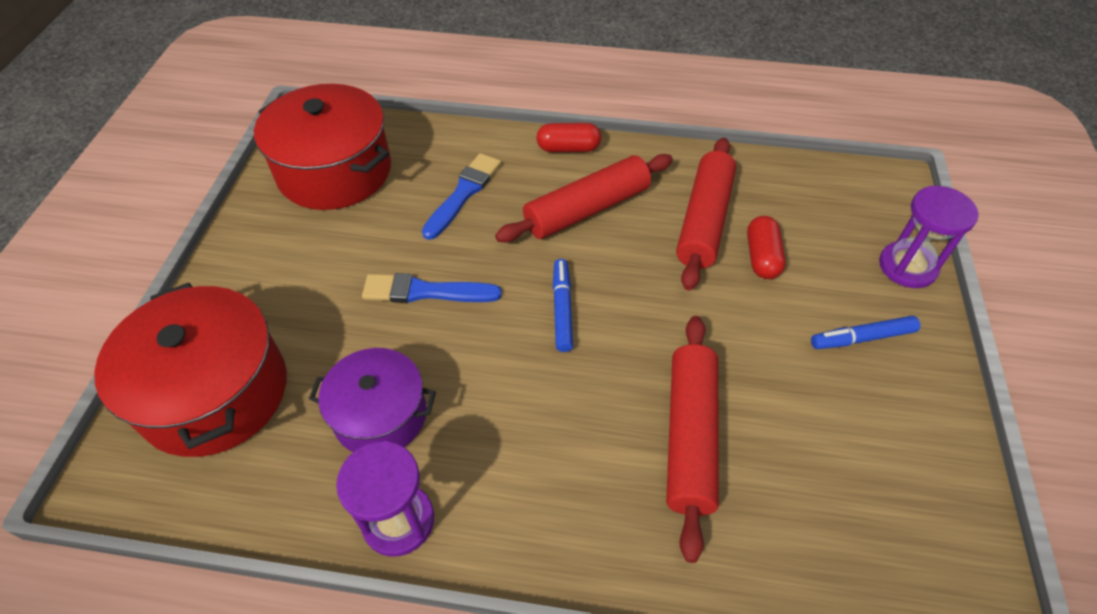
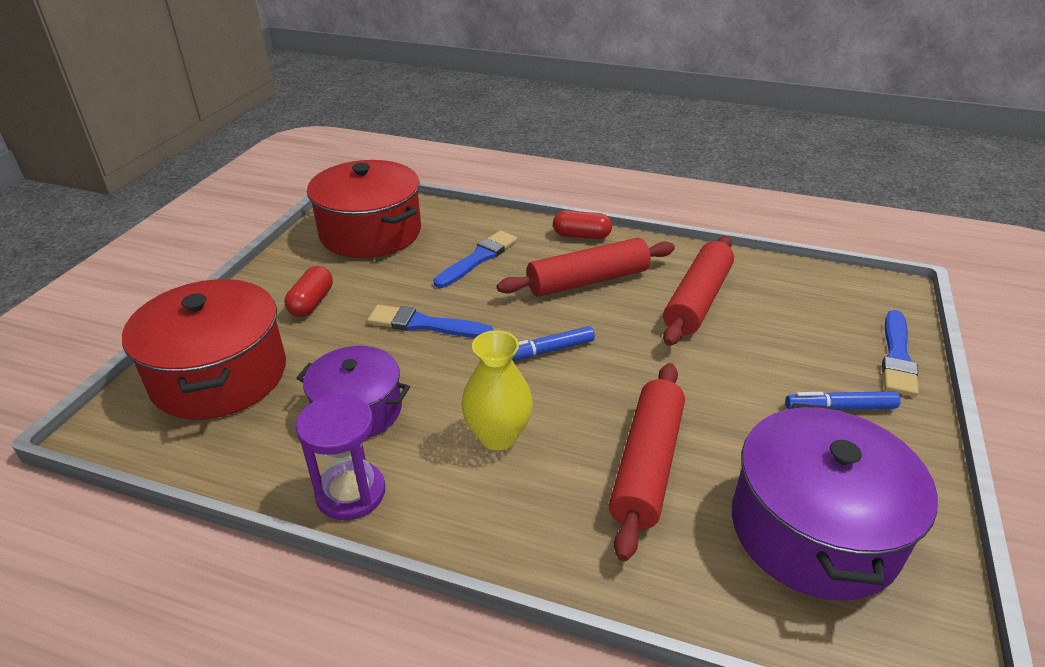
camera: 10 degrees right, 15 degrees down
(534, 425) = (498, 436): none -> yellow vase
(562, 309) = (546, 351): blue marker -> blue marker turned 120 degrees counterclockwise
(762, 257) = (749, 333): red capsule -> red capsule (312, 303)
(857, 486) = (814, 529): none -> purple pot
(907, 267) = (897, 357): purple hourglass -> blue brush

